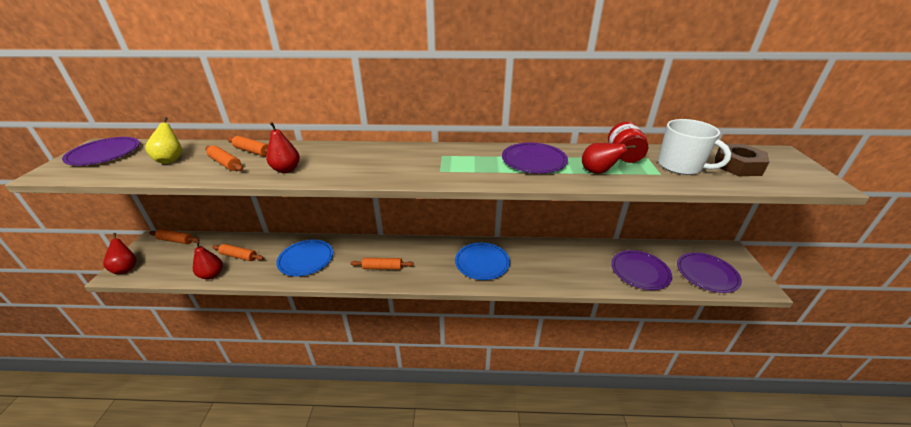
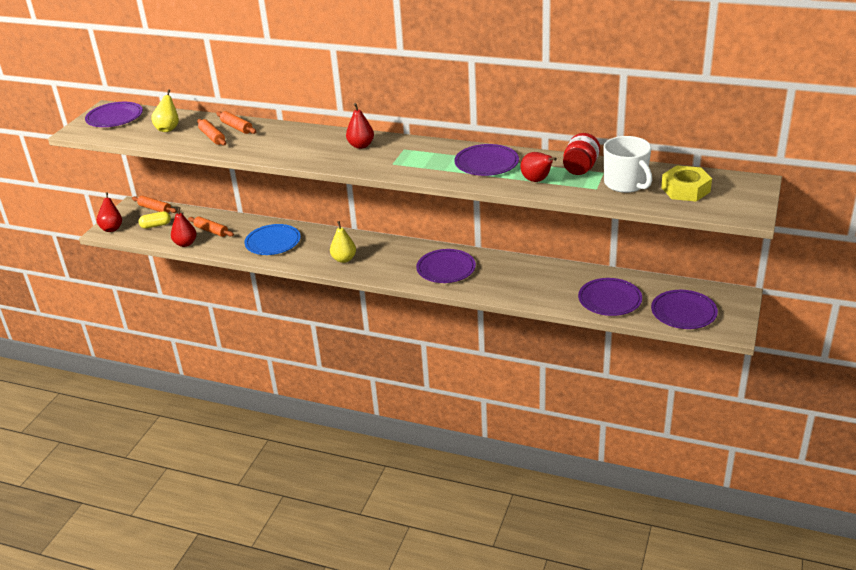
camera: 20 degrees right, 0 degrees up
(177, 258) = (156, 225): none -> yellow capsule
(286, 169) = (261, 148): red pear -> red pear (361, 145)
(382, 267) = (344, 259): orange rolling pin -> yellow pear
(482, 263) = (446, 269): blue plate -> purple plate
(737, 166) = (685, 189): brown nut -> yellow nut

